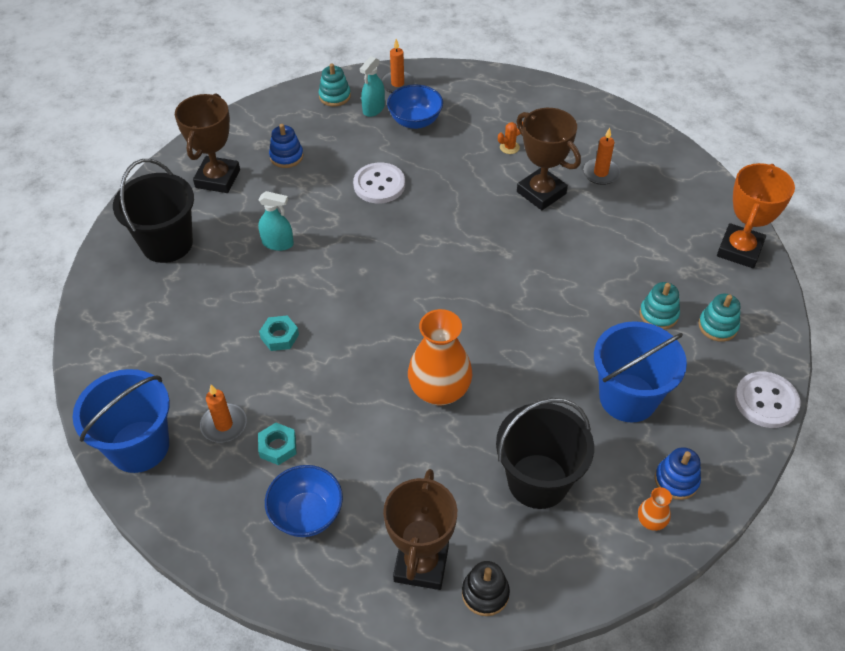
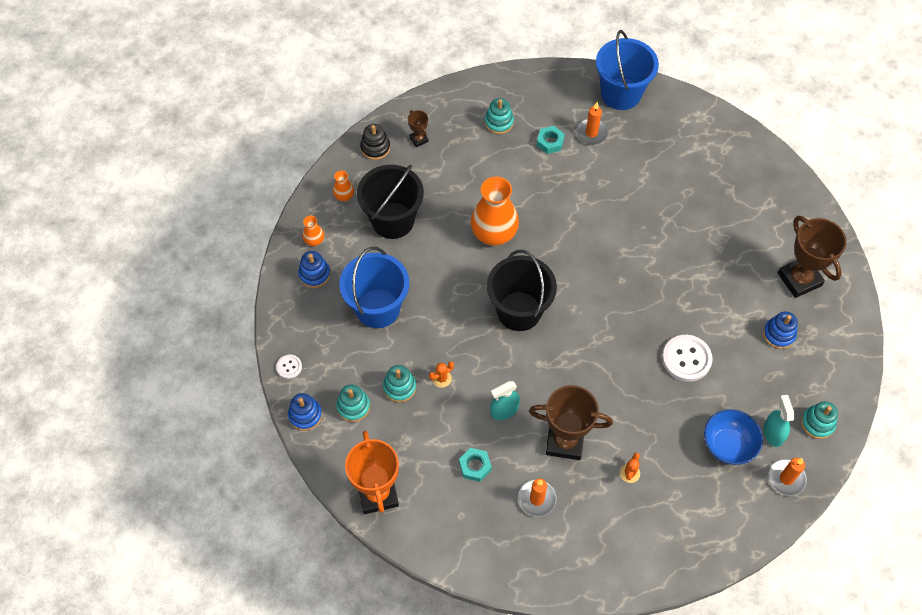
camera: 140 degrees right, 10 degrees up
(167, 243) = (763, 208): black bucket -> black bucket (519, 311)
(278, 243) = (697, 260): turquoise spray bottle -> turquoise spray bottle (504, 410)
(280, 336) = (620, 200): turquoise nut -> turquoise nut (475, 466)
(307, 514) = (499, 122): blue bowl -> turquoise stacking toy
(421, 564) = (419, 139): brown trophy -> brown trophy, size x0.47
(574, 553) = (344, 196): none -> orange vase
(611, 297) = (441, 378): none -> orange cactus
(766, 401) = (289, 367): white button -> white button, size x0.52
(773, 347) = (305, 415): none -> blue stacking toy

